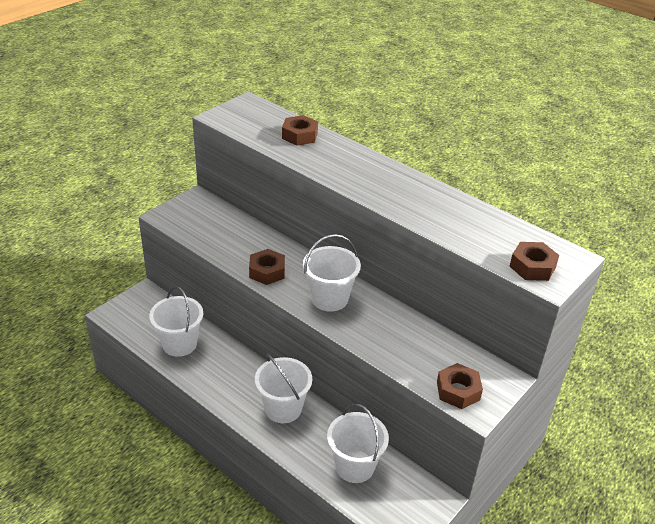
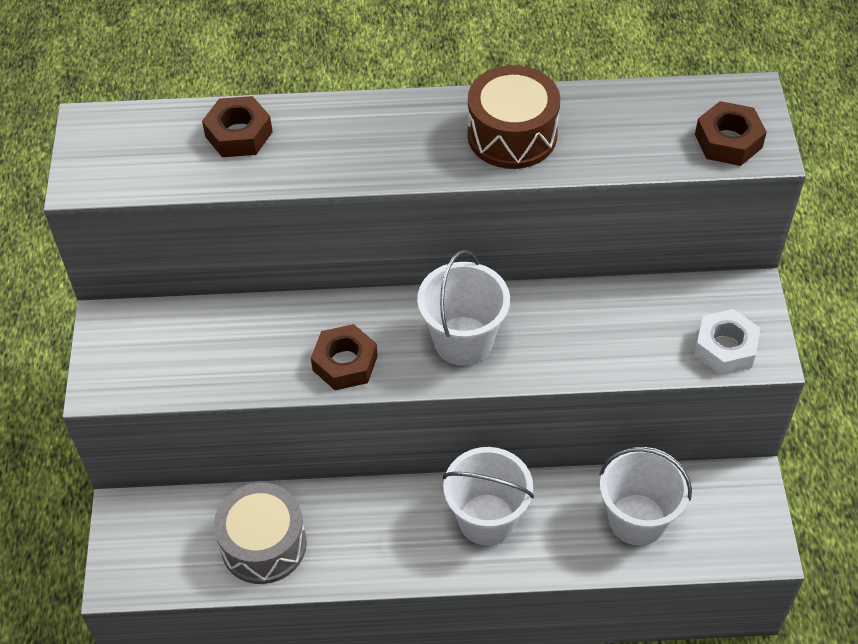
camera: 40 degrees left, 15 degrees up
(179, 344) = (263, 544): white bucket -> grey drum
(420, 201) = (512, 135): none -> brown drum
(458, 391) = (725, 348): brown nut -> white nut

